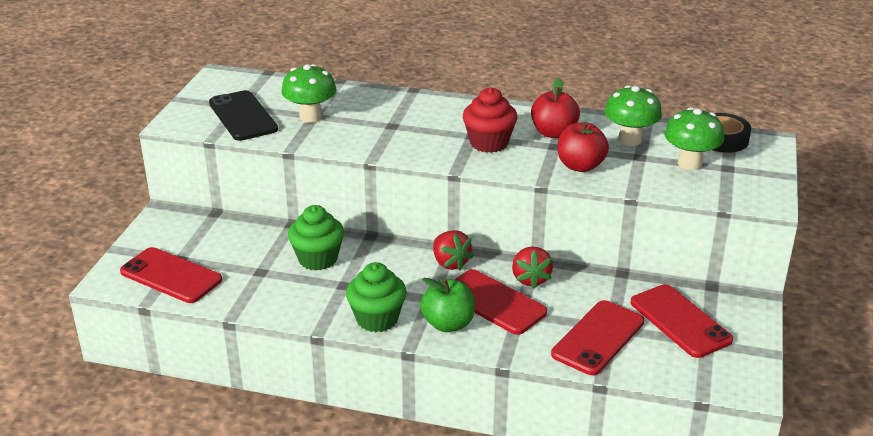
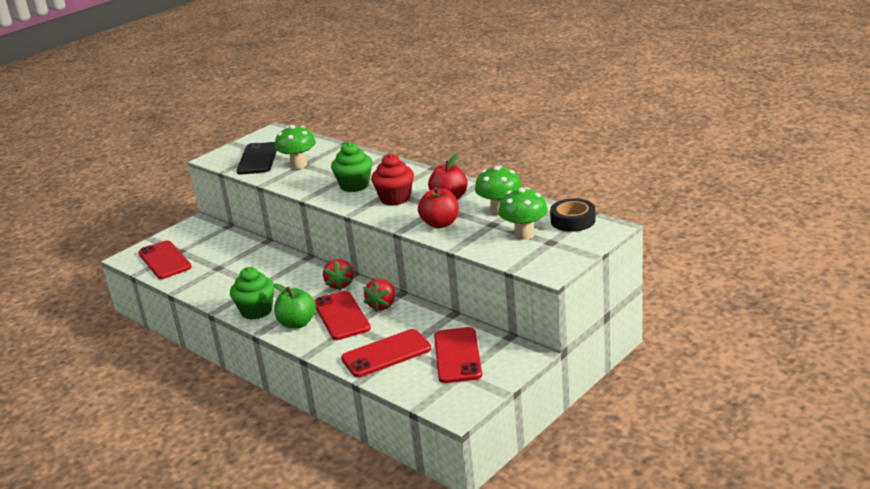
camera: 30 degrees right, 5 degrees down
(318, 259) = (259, 266): green cupcake -> green cupcake (354, 185)

